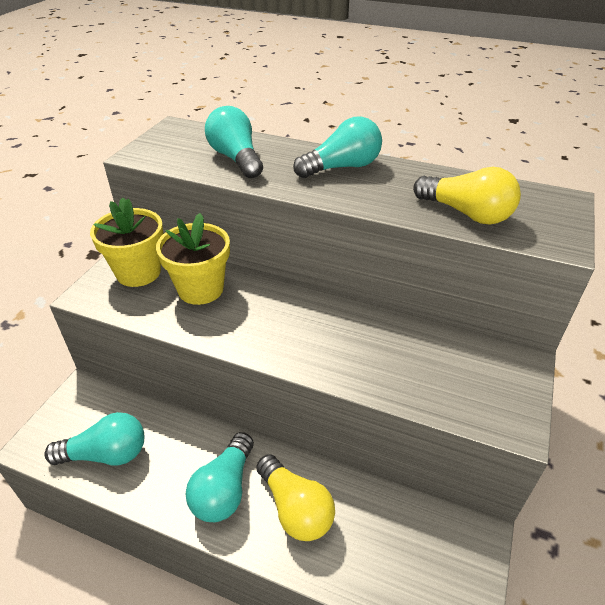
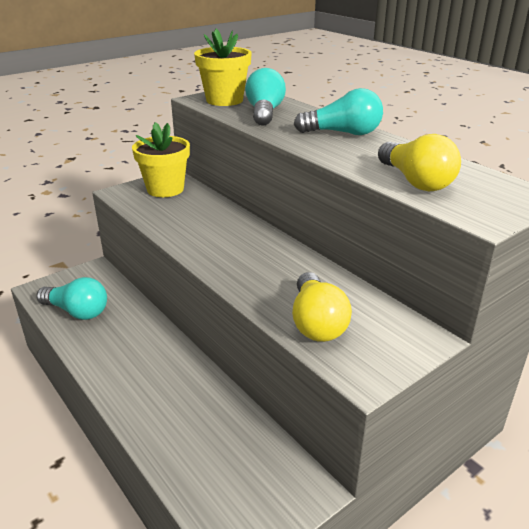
camera: 30 degrees right, 10 degrees down
(200, 289) = (198, 210): yellow flower pot -> yellow flower pot (224, 100)
(224, 489) = (134, 365): turquoise light bulb -> none
(295, 508) = (173, 399): yellow light bulb -> yellow light bulb (316, 322)

